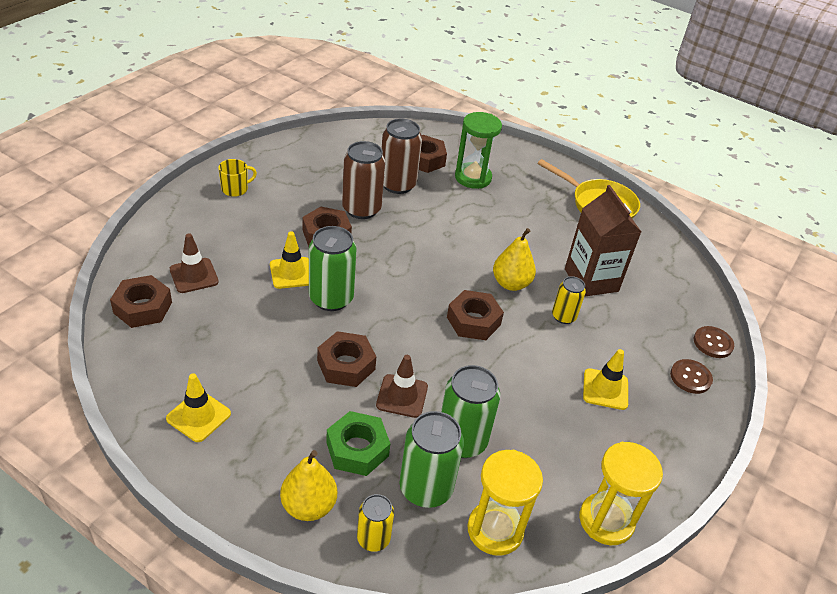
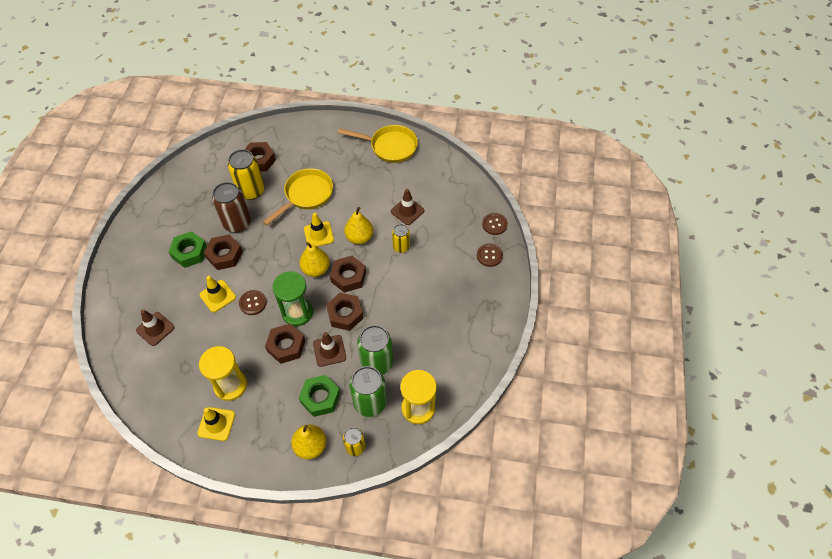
camera: 20 degrees left, 15 degrees up
(143, 307) = (136, 368): brown nut -> brown nut (345, 314)
(235, 189) = (142, 247): yellow mug -> none
(286, 216) = (189, 252): none -> green nut
(331, 298) = (253, 303): green can -> brown button
(397, 184) = (251, 191): brown can -> yellow can
(434, 295) = (316, 269): none -> yellow pear
(463, 214) = (306, 195): none -> yellow pan
(473, 177) = (299, 161): green hourglass -> green hourglass (297, 312)
(591, 280) = (407, 211): brown carton -> brown traffic cone
(605, 389) = (444, 288): yellow traffic cone -> yellow traffic cone (318, 234)
(606, 520) = (474, 372): yellow hourglass -> yellow hourglass (230, 385)

